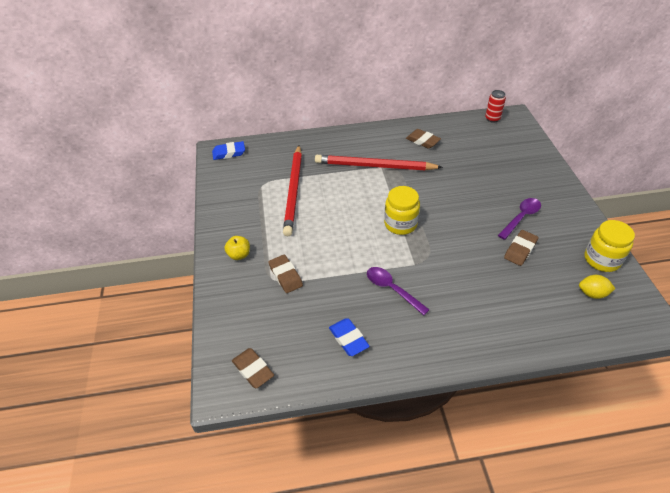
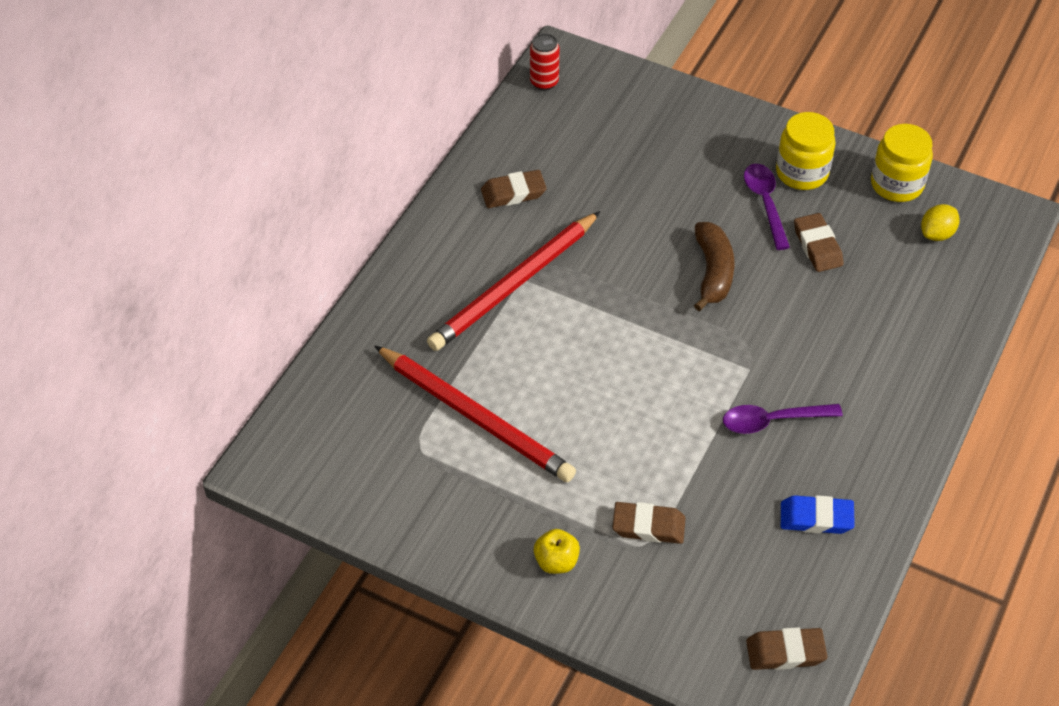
camera: 55 degrees left, 5 degrees up
(229, 153) = (289, 452): blue eraser -> none
(400, 224) = (663, 335): yellow jar -> yellow jar (802, 172)
(456, 221) = (713, 272): none -> brown banana

